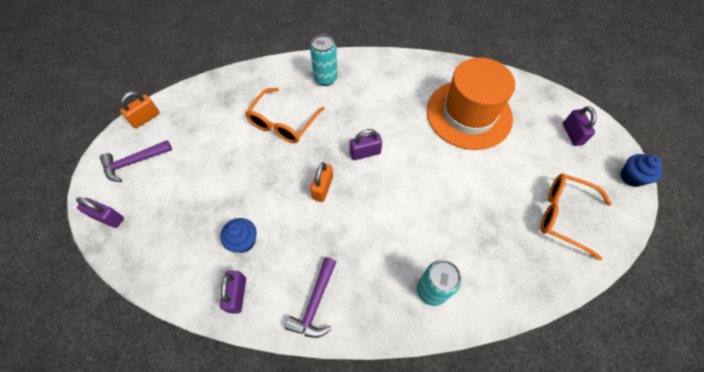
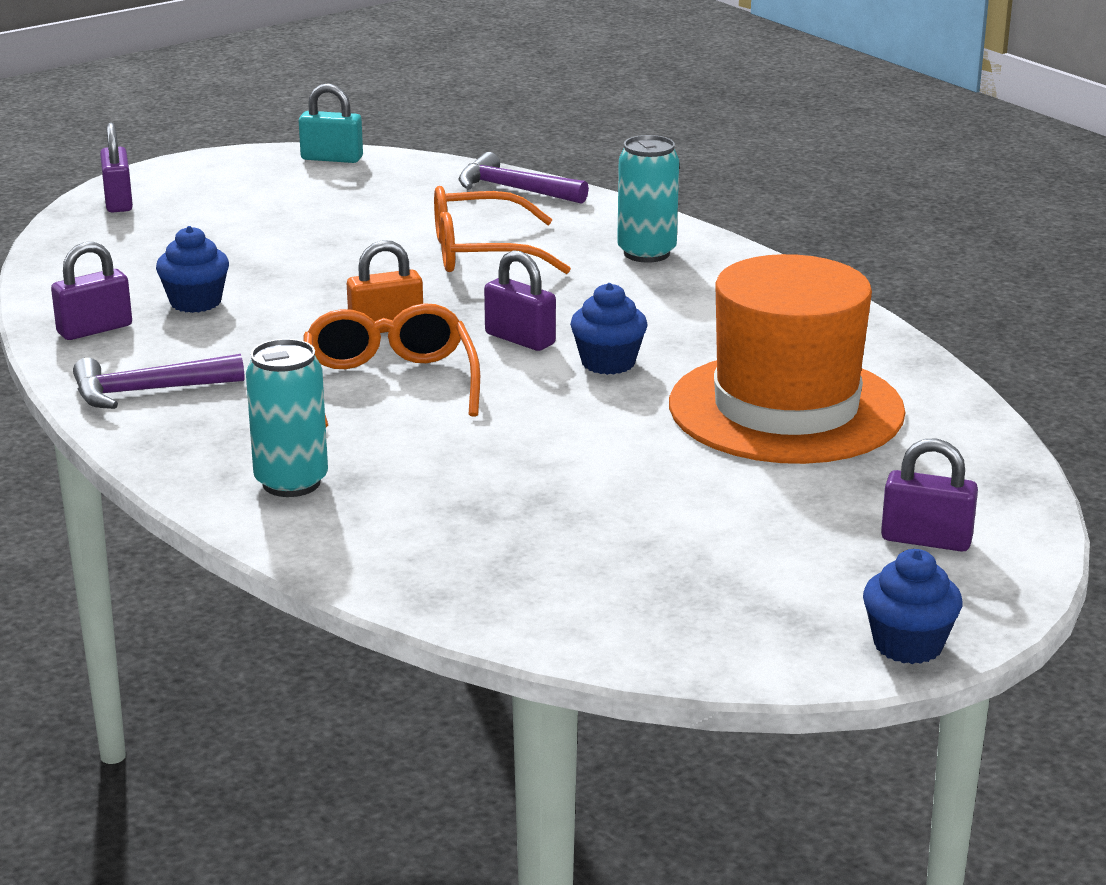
camera: 55 degrees right, 35 degrees down
(134, 162) = (237, 181): purple hammer -> purple hammer (513, 189)
(145, 118) = (332, 158): orange padlock -> turquoise padlock
(403, 139) = (608, 363): none -> blue cupcake
(565, 216) = (661, 581): orange glasses -> orange glasses (389, 384)
(572, 134) = (926, 540): purple padlock -> purple padlock turned 60 degrees clockwise

